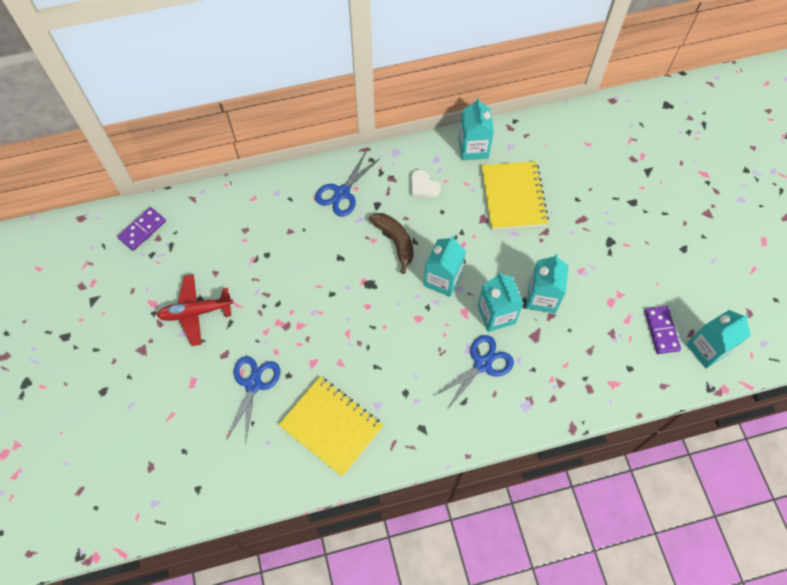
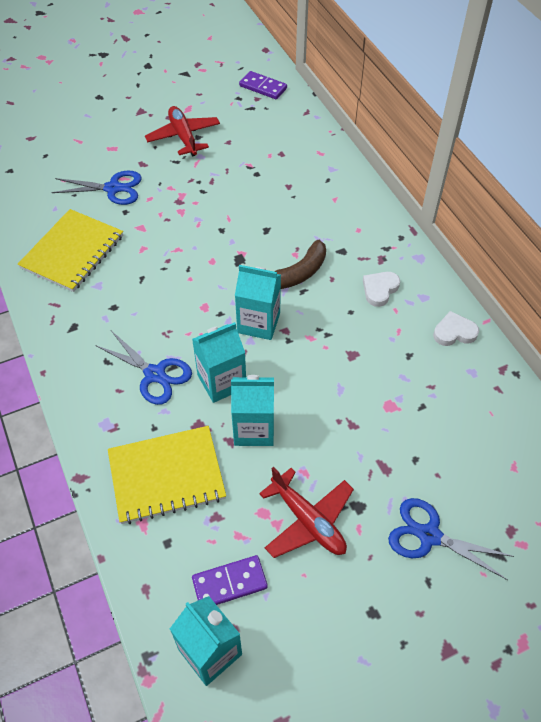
camera: 80 degrees right, 10 degrees down
(342, 193) = (347, 219): blue scissors -> blue scissors (429, 536)
(473, 148) = (454, 332): turquoise carton -> white heart
(513, 197) = (395, 383): yellow notebook -> yellow notebook (166, 476)
(619, 274) = (308, 521): none -> red plane

